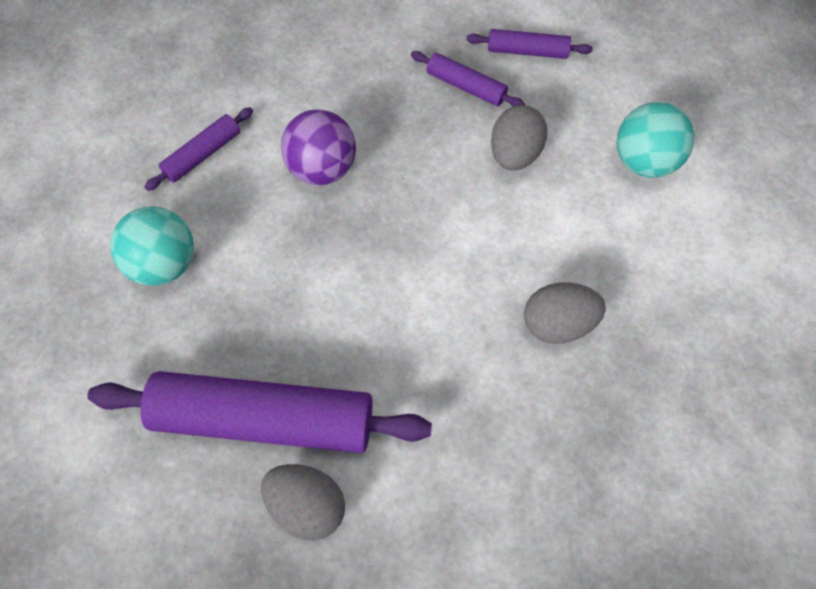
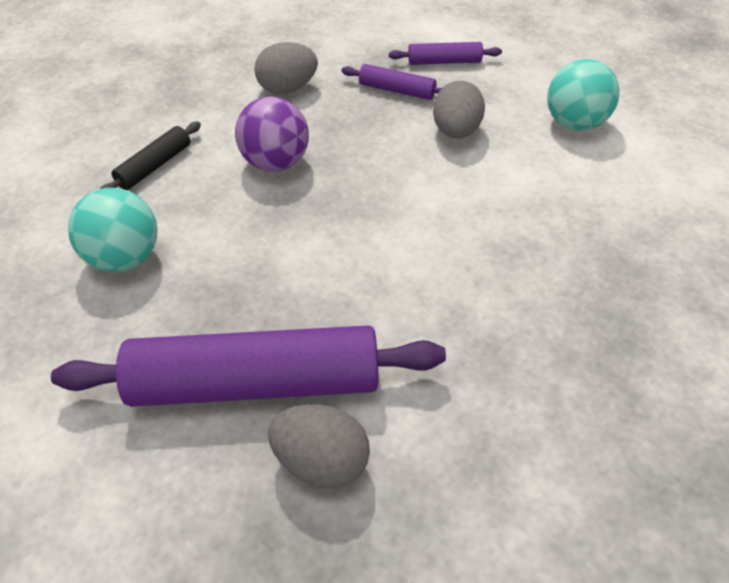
camera: 10 degrees left, 15 degrees down
(203, 154) = (155, 166): purple rolling pin -> black rolling pin
(558, 323) = (540, 255): grey egg -> grey egg (287, 89)

